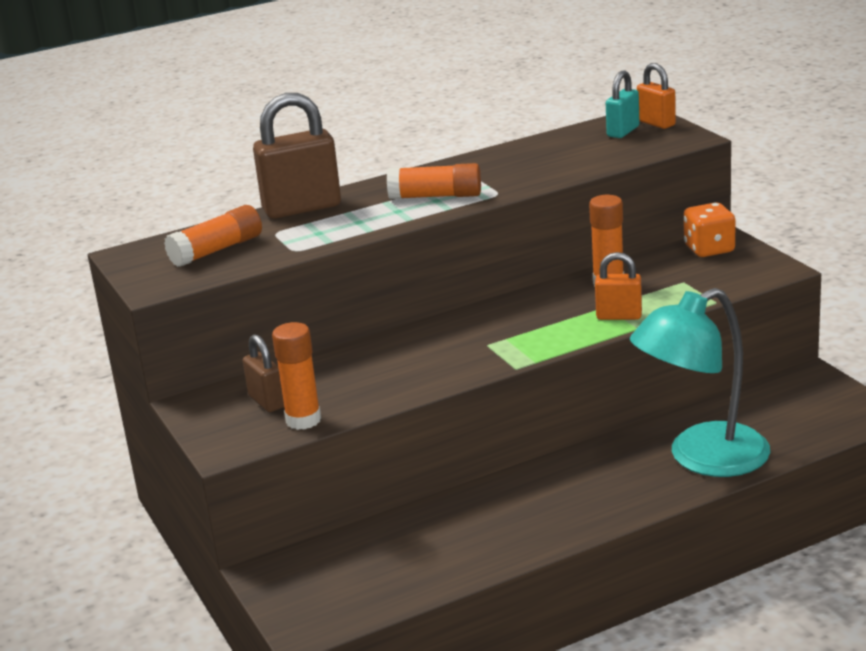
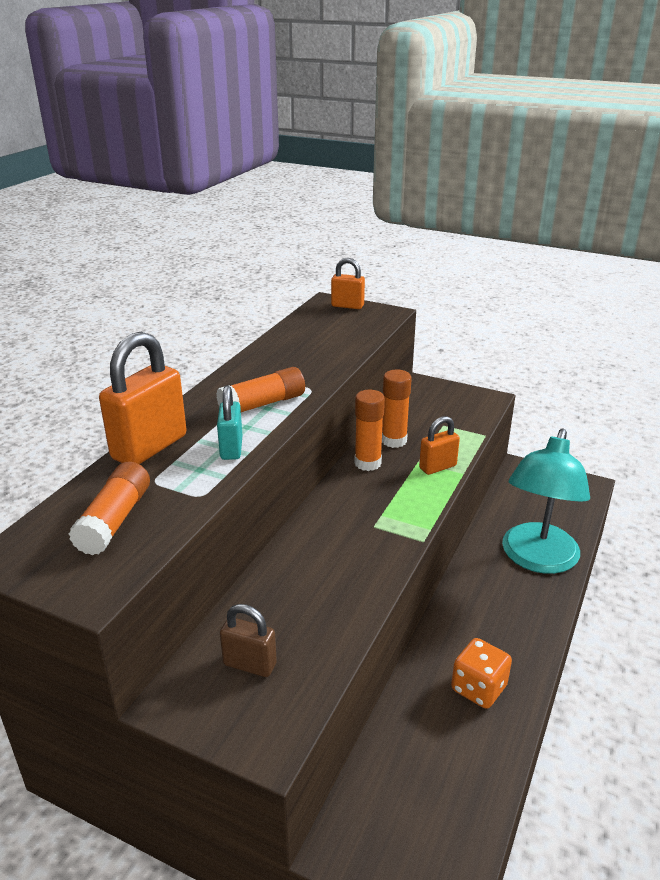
camera: 40 degrees left, 5 degrees up
(302, 208) = (149, 447): brown padlock -> orange padlock
(303, 420) = (310, 671): orange glue stick -> orange glue stick (367, 463)
(623, 131) = (333, 317): turquoise padlock -> turquoise padlock (231, 448)
(709, 249) = (426, 394): orange dice -> orange dice (478, 688)

